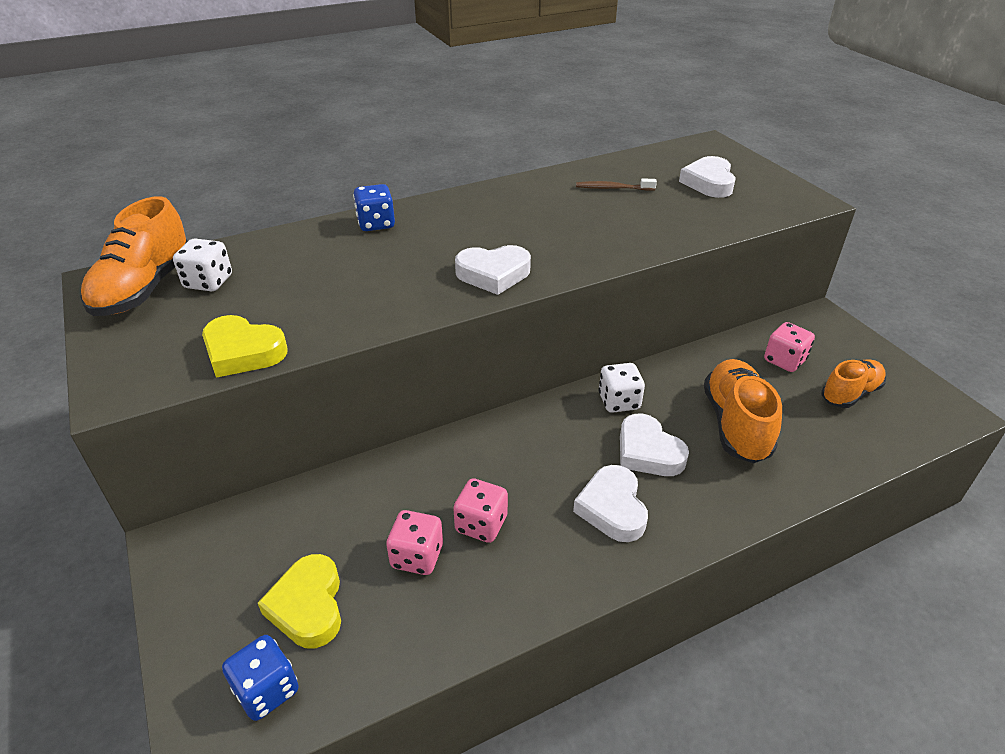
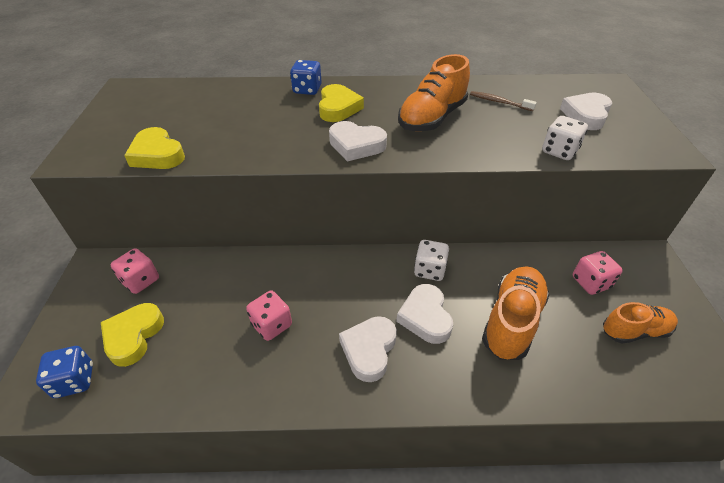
camera: 25 degrees right, 5 degrees up
(145, 288) = (140, 99): orange shoe -> orange shoe (432, 118)
(208, 282) = (177, 104): white dice -> white dice (559, 151)
(417, 556) = (217, 330): pink dice -> pink dice (140, 281)
(435, 236) = (338, 108): none -> yellow heart

